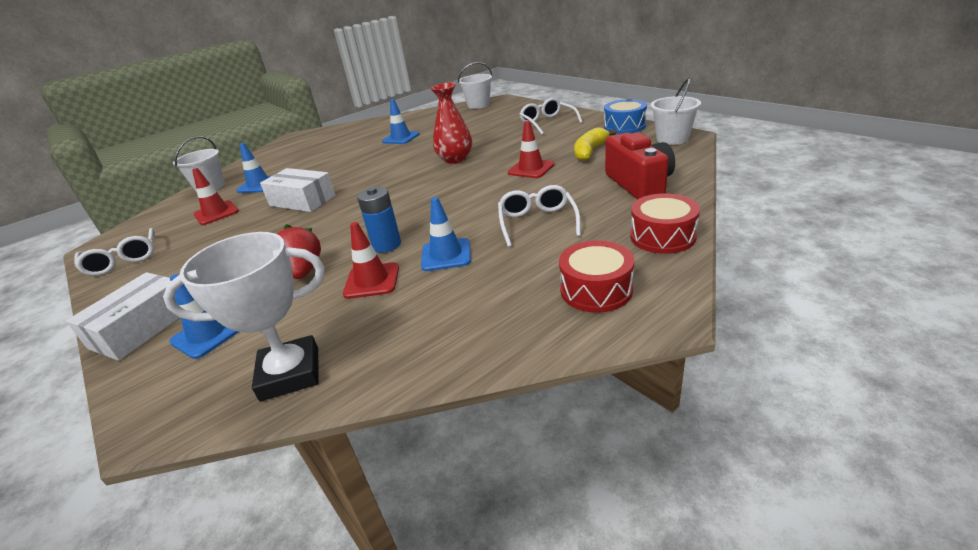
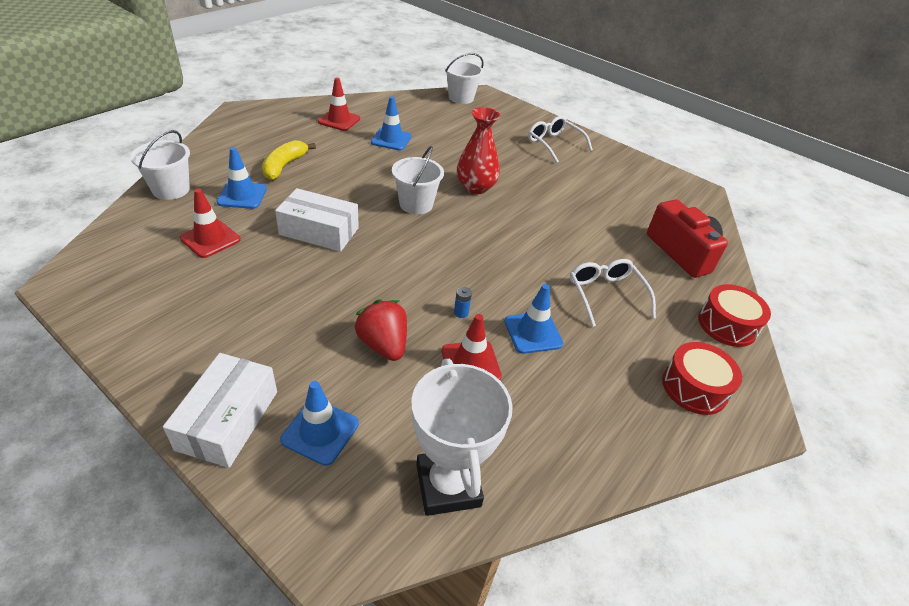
camera: 20 degrees left, 10 degrees up
(123, 260) = (123, 309): white glasses -> none
(290, 374) = (448, 485): white trophy -> white trophy turned 75 degrees counterclockwise
(386, 245) = (461, 313): blue battery -> blue battery, size x0.48
(531, 169) = (566, 215): red traffic cone -> red traffic cone (339, 120)
(590, 151) = (616, 197): yellow banana -> yellow banana (284, 166)
(624, 126) = (637, 165): blue drum -> none
(672, 139) = (690, 192): white bucket -> white bucket (416, 204)

